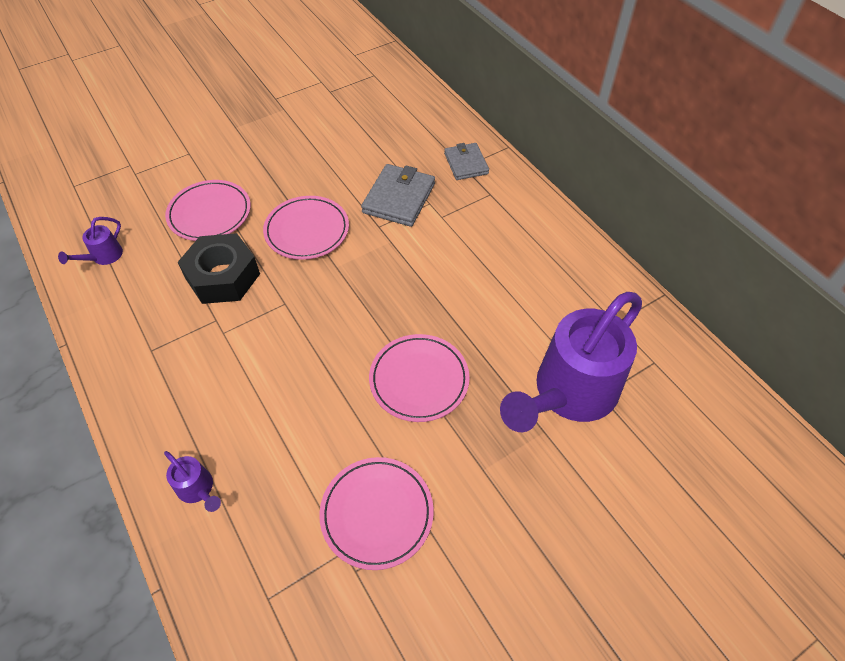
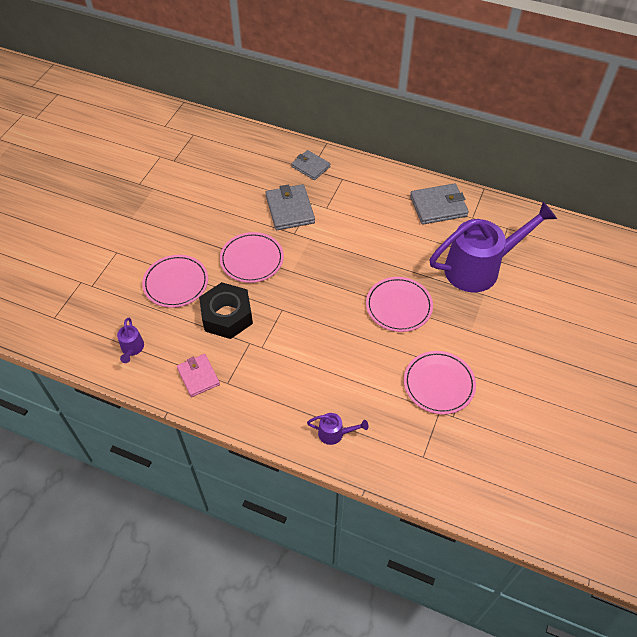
camera: 35 degrees left, 0 degrees up
(131, 325) = (198, 376): none -> pink wallet
(568, 393) = (479, 268): purple watering can -> purple watering can turned 120 degrees counterclockwise
(581, 285) = (438, 206): none -> grey wallet

